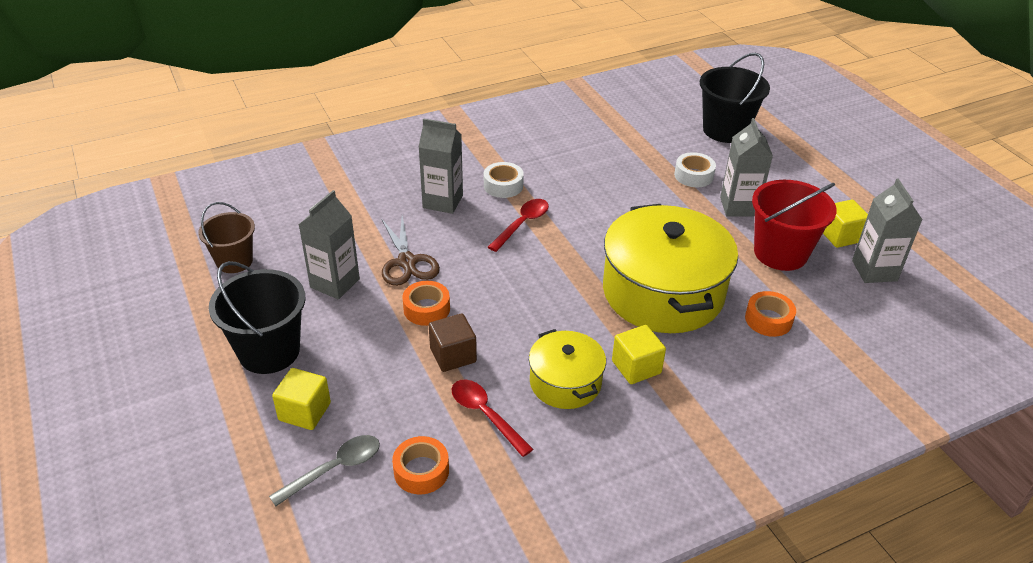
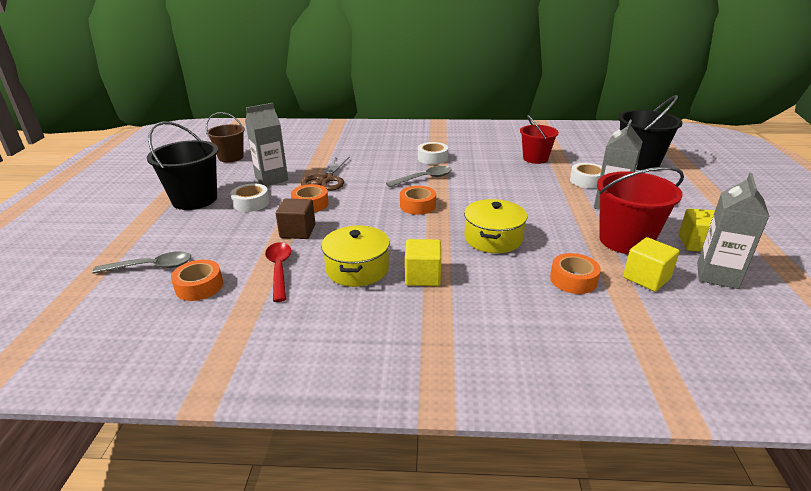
camera: 30 degrees right, 10 degrees down
(304, 411) = (174, 233): yellow cube -> yellow cube (646, 278)
(351, 332) = (251, 203): none -> white tape
(443, 201) = (383, 157): grey carton -> none
(522, 224) = (424, 178): red spoon -> grey spoon
(551, 270) = (417, 205): none -> orange tape
(618, 153) = (535, 158): none -> red bucket
(663, 292) = (493, 238): yellow pot -> yellow pot, size x0.53

